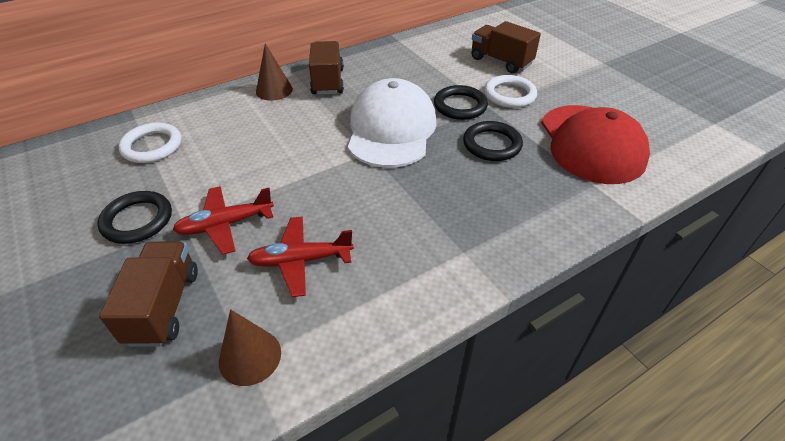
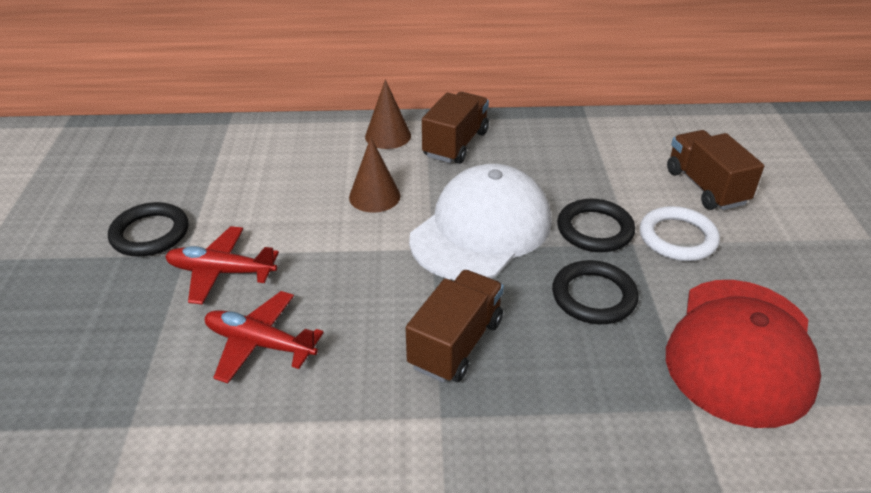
camera: 30 degrees right, 5 degrees down
(152, 146) = (221, 159): white ring -> none
(163, 306) = (105, 332): brown truck -> brown truck (456, 343)
(250, 356) = (135, 422): brown cone -> brown cone (374, 196)

